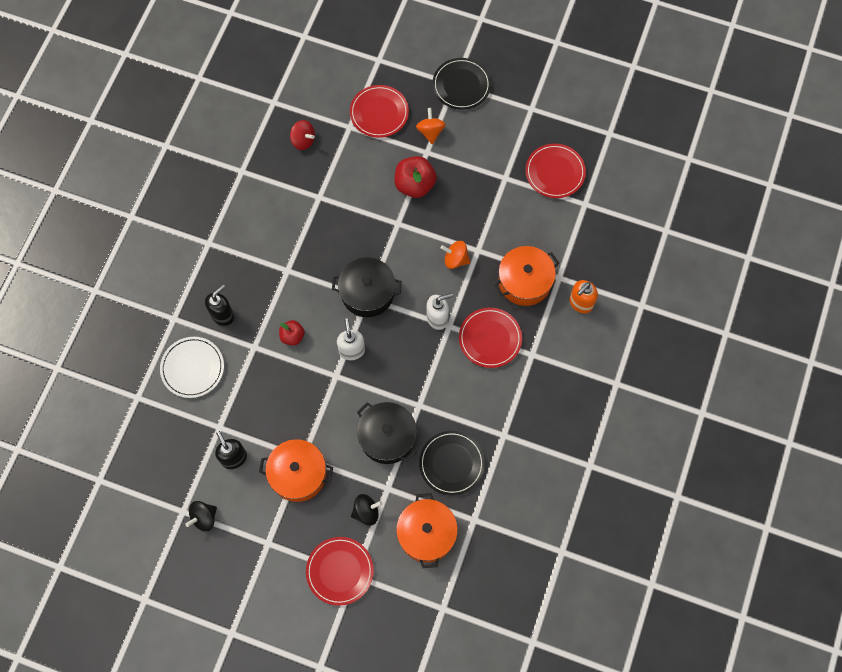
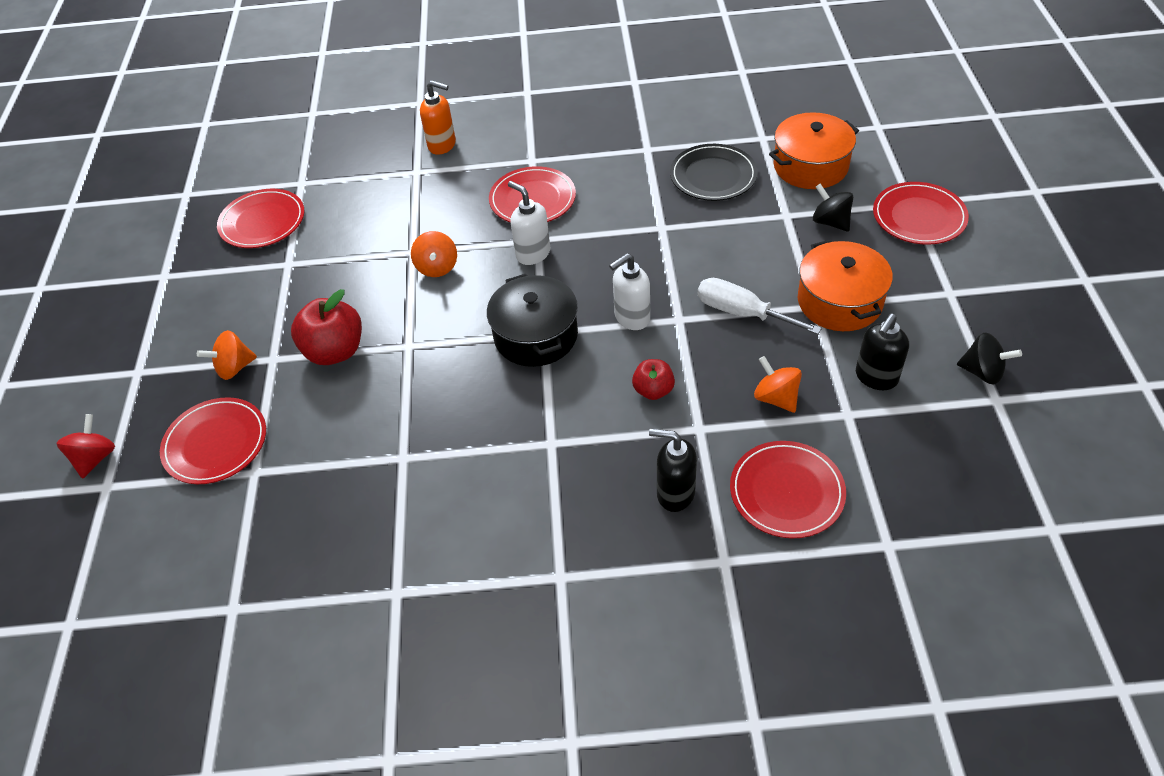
camera: 110 degrees left, 20 degrees down
(192, 368) = (786, 492): white plate -> red plate
(251, 396) = (776, 398): none -> orange spinning top
(303, 140) = (302, 526): red spinning top -> red spinning top (95, 458)
(321, 413) = (742, 313): none -> white screwdriver
(387, 437) = (724, 239): black pot -> none
(461, 85) = (138, 363): black plate -> none
(524, 281) = (437, 197): orange pot -> none

